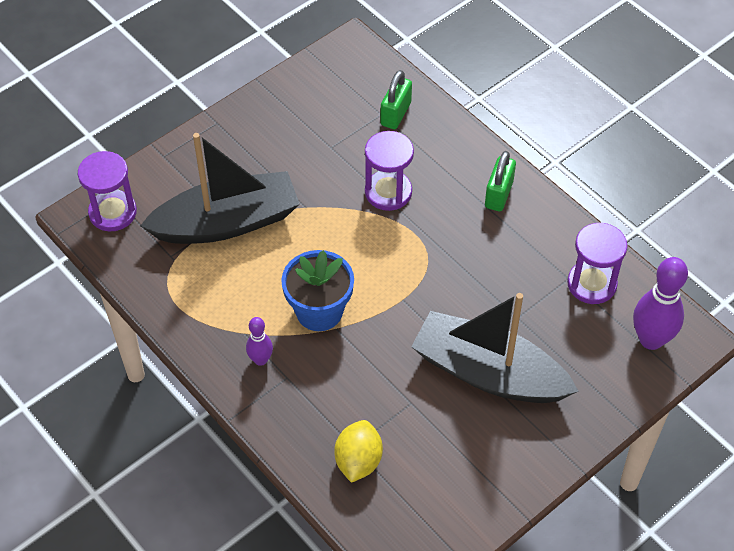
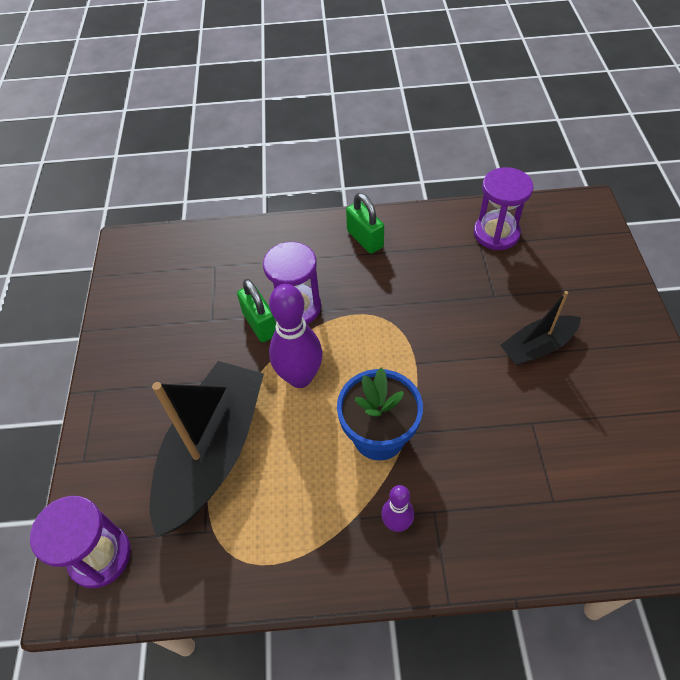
camera: 50 degrees left, 0 degrees up
(358, 461) = (573, 507): yellow lemon -> none
(396, 114) = (224, 256): green padlock -> green padlock (260, 324)
(489, 373) = (537, 346): black boat -> black boat, size x0.53
(651, 339) = (573, 229): purple bowling pin -> purple bowling pin (300, 377)

